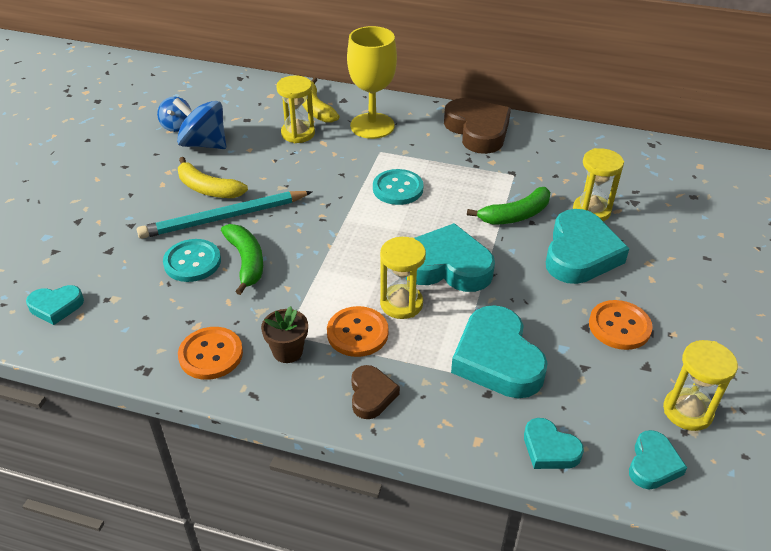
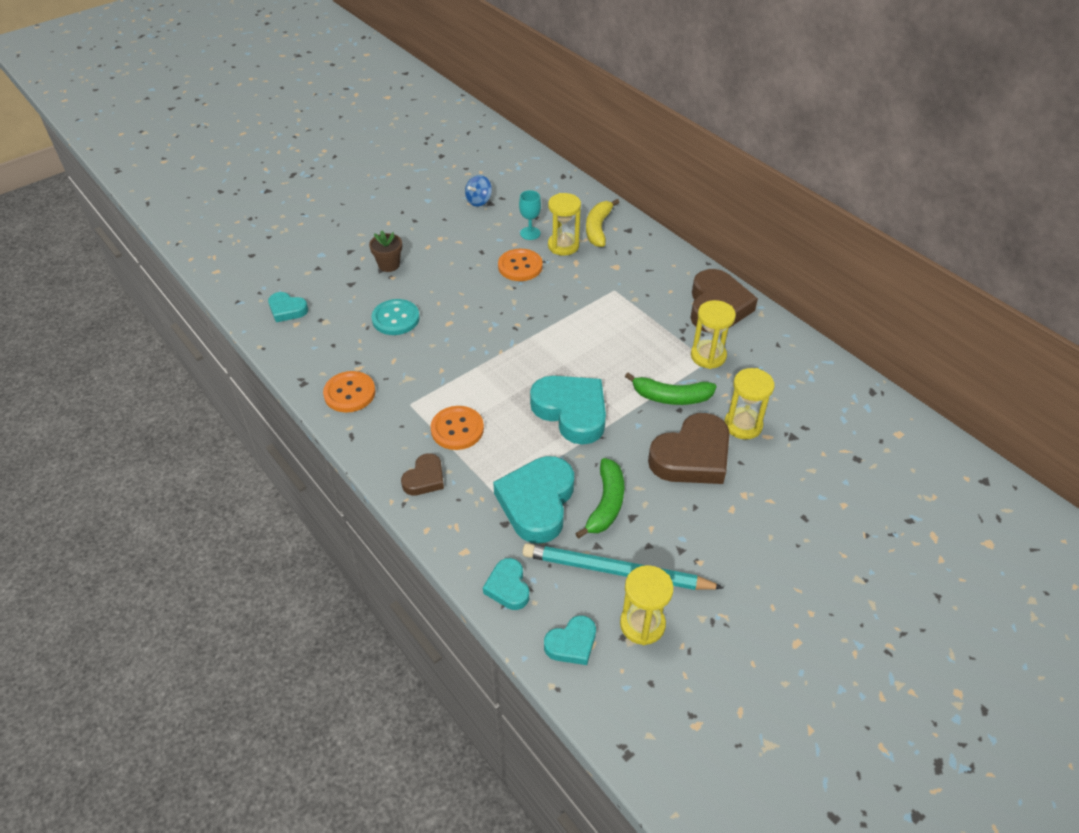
camera: 35 degrees right, 5 degrees up
(204, 144) = (485, 225): blue spinning top -> none
(208, 188) = (455, 264): yellow banana -> none
(224, 218) = (446, 294): turquoise pencil -> turquoise pencil (616, 571)
(246, 261) = (431, 336): green banana -> green banana (606, 504)
(256, 135) = (530, 233): none -> turquoise goblet
(287, 351) = (399, 417): brown flower pot -> brown flower pot (389, 265)
(372, 126) = (630, 264): yellow goblet -> none
(398, 188) = (597, 329): turquoise button -> none
(401, 304) = (509, 424): yellow hourglass -> yellow hourglass (708, 356)
(580, 253) = (692, 456): turquoise heart -> brown heart
(619, 326) = (659, 531): orange button -> orange button (520, 266)

